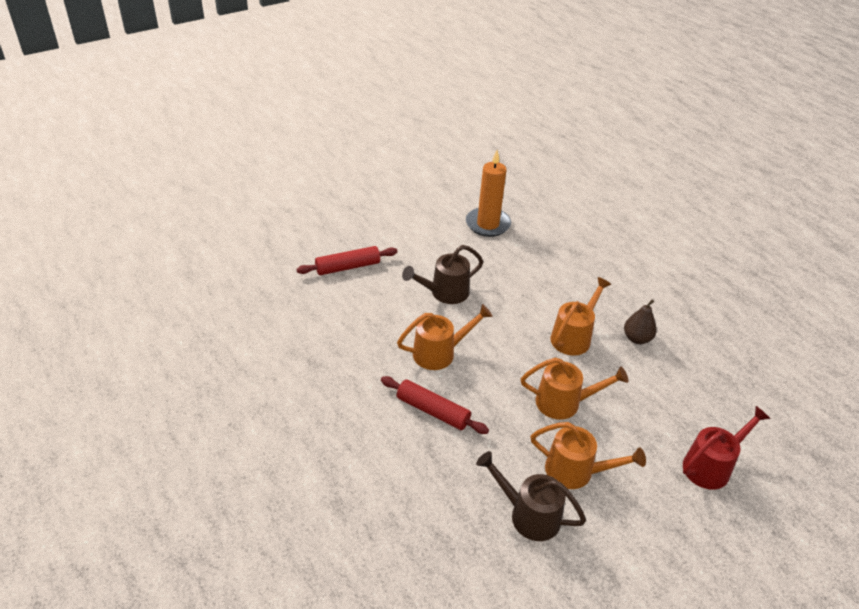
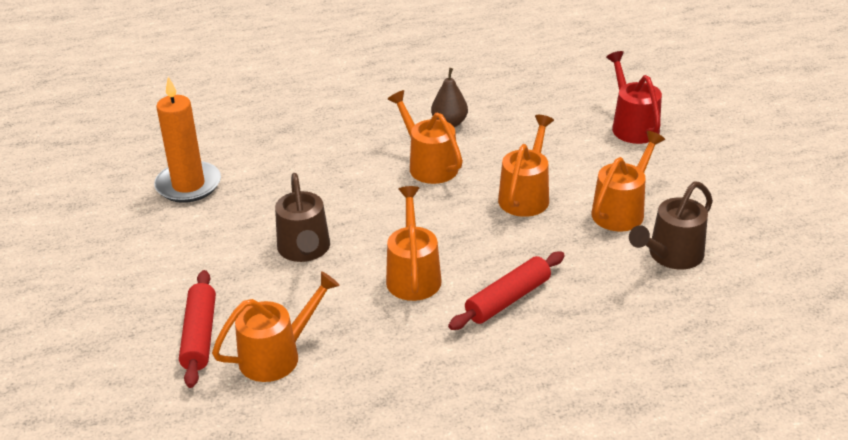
camera: 70 degrees left, 5 degrees down
(340, 304) = (278, 355): none -> orange watering can

